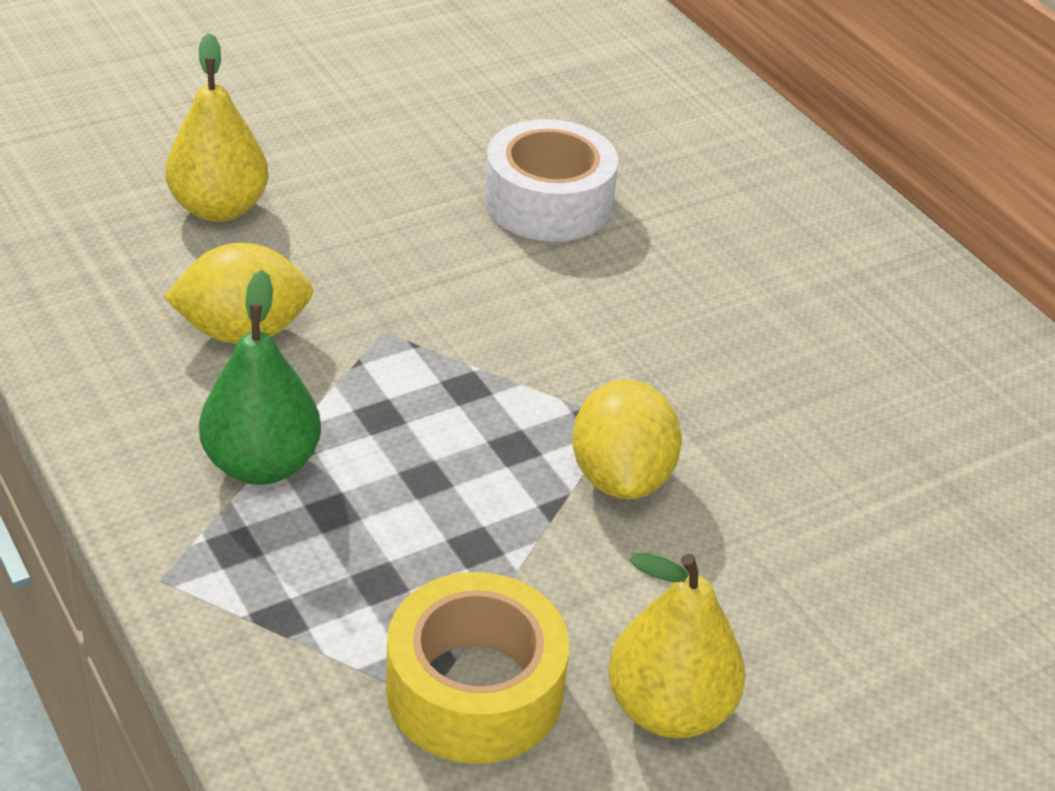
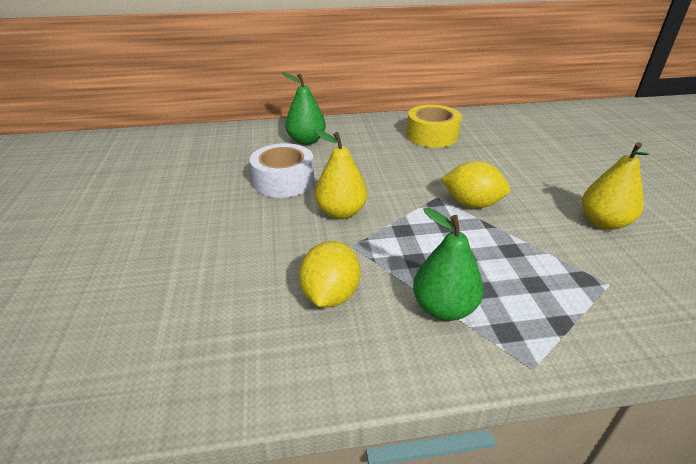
camera: 65 degrees left, 5 degrees down
(219, 208) = (210, 284): yellow pear -> yellow pear (341, 212)
(474, 690) = (602, 269): yellow tape -> yellow tape (432, 136)
(735, 191) = (306, 141): none -> green pear

